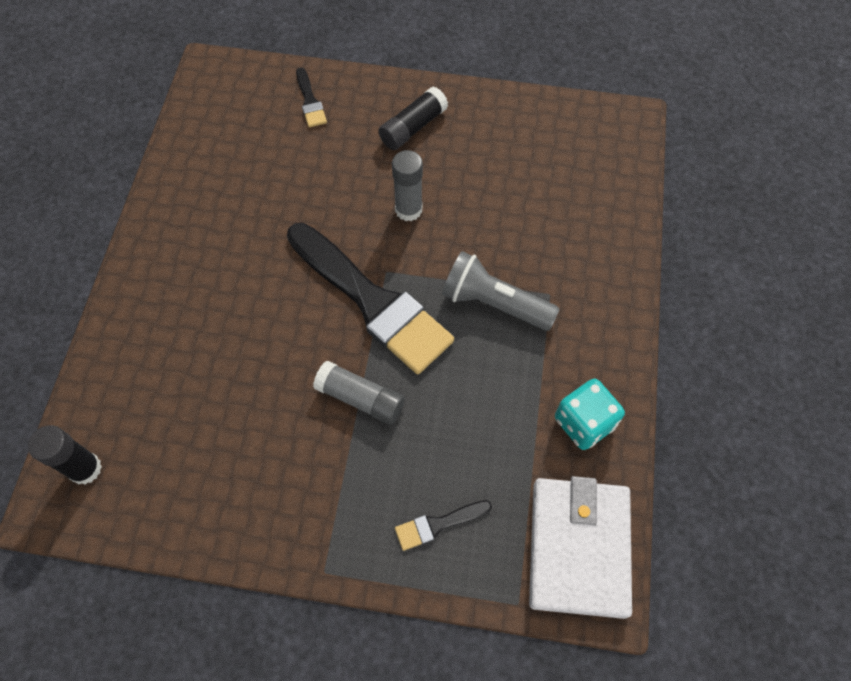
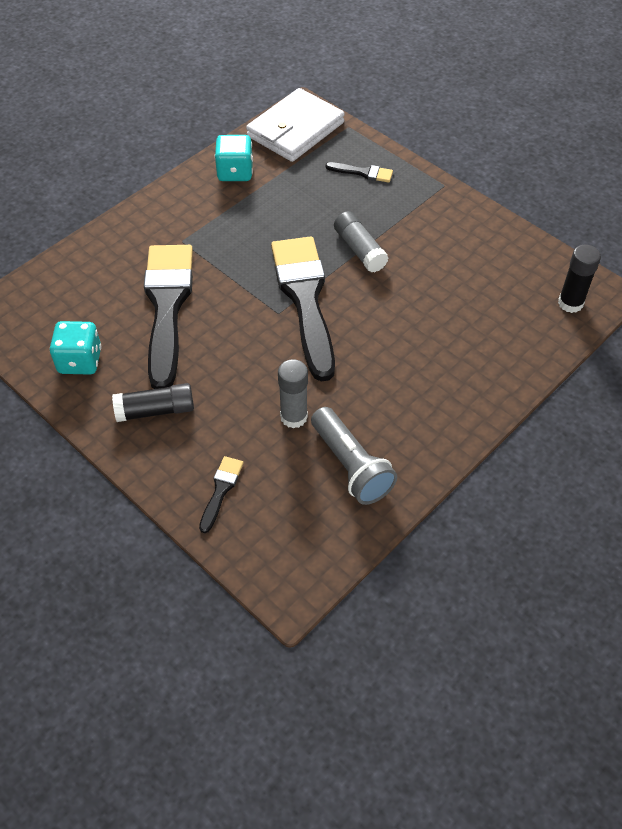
camera: 145 degrees left, 10 degrees down
(408, 209) = (222, 346): grey glue stick -> grey glue stick (294, 417)
(492, 217) = (167, 306): none -> black brush
(494, 303) = (223, 255): grey flashlight -> grey flashlight (351, 466)
(513, 130) = (80, 361): none -> turquoise dice

